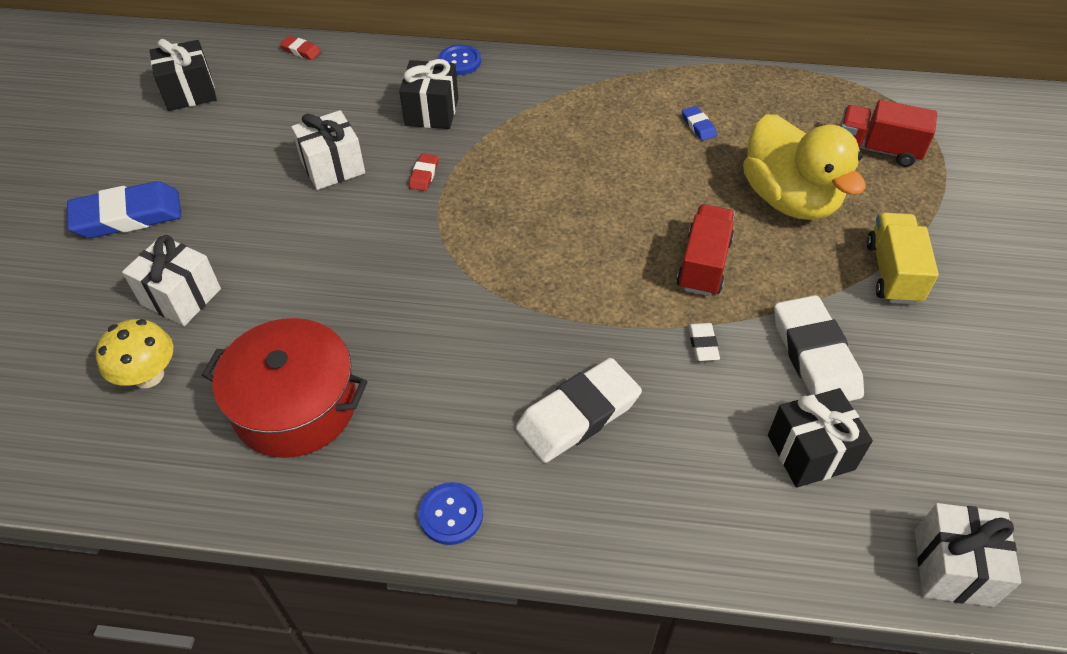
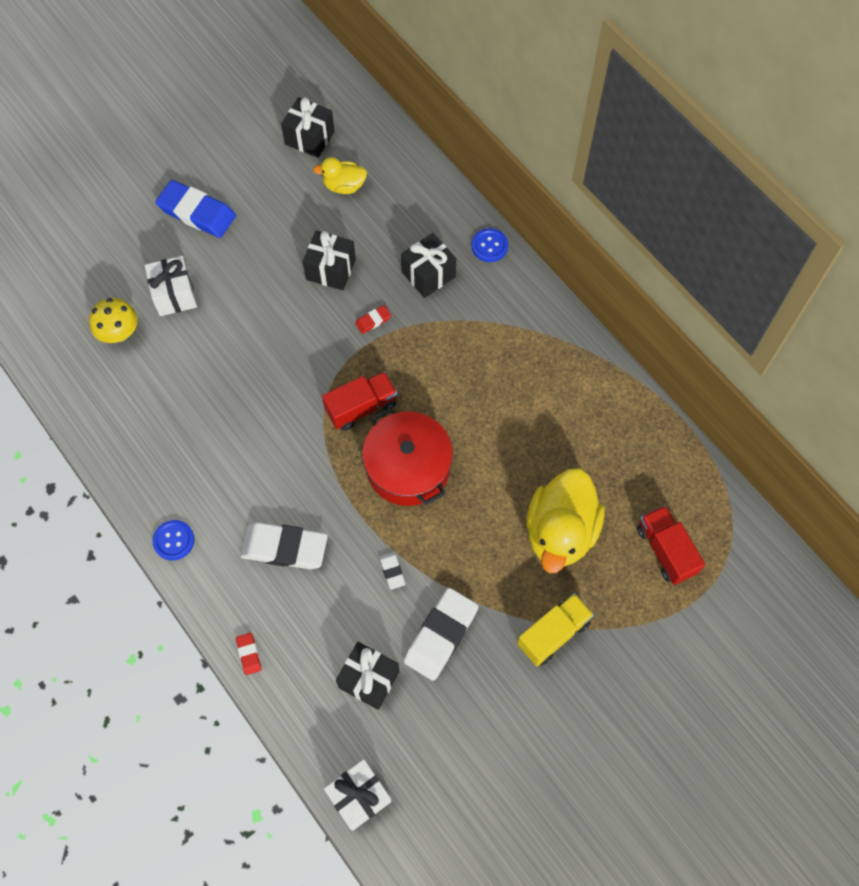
camera: 45 degrees right, 15 degrees up
(269, 103) = (344, 186): none -> yellow duck
(295, 405) = (165, 414): red pot -> red pot (408, 467)
(301, 51) = (404, 154): red eraser -> red eraser (249, 654)
(333, 167) = (331, 269): white gift -> black gift
(698, 126) = (575, 430): blue eraser -> none
(703, 344) = (392, 571): white eraser -> white eraser turned 60 degrees counterclockwise
(704, 264) = (454, 526): red truck -> red truck (361, 407)

